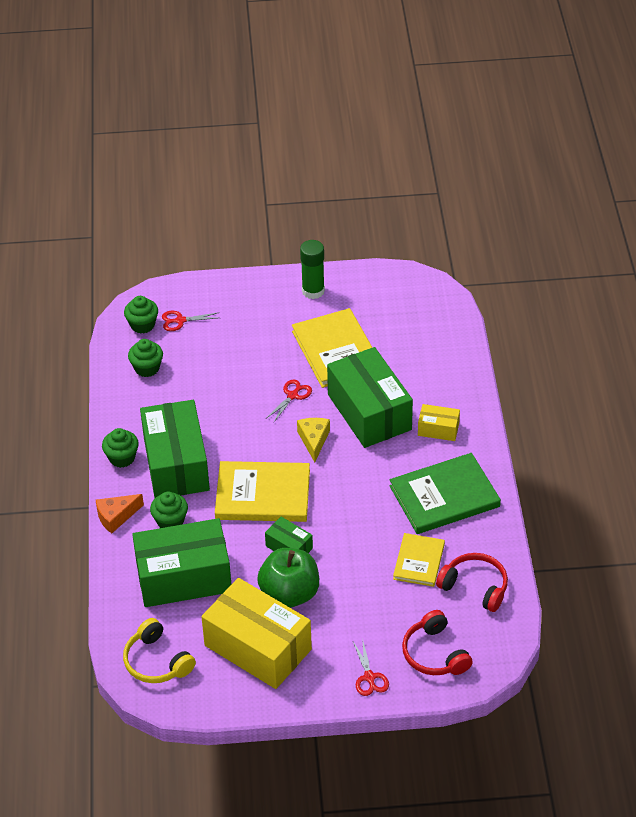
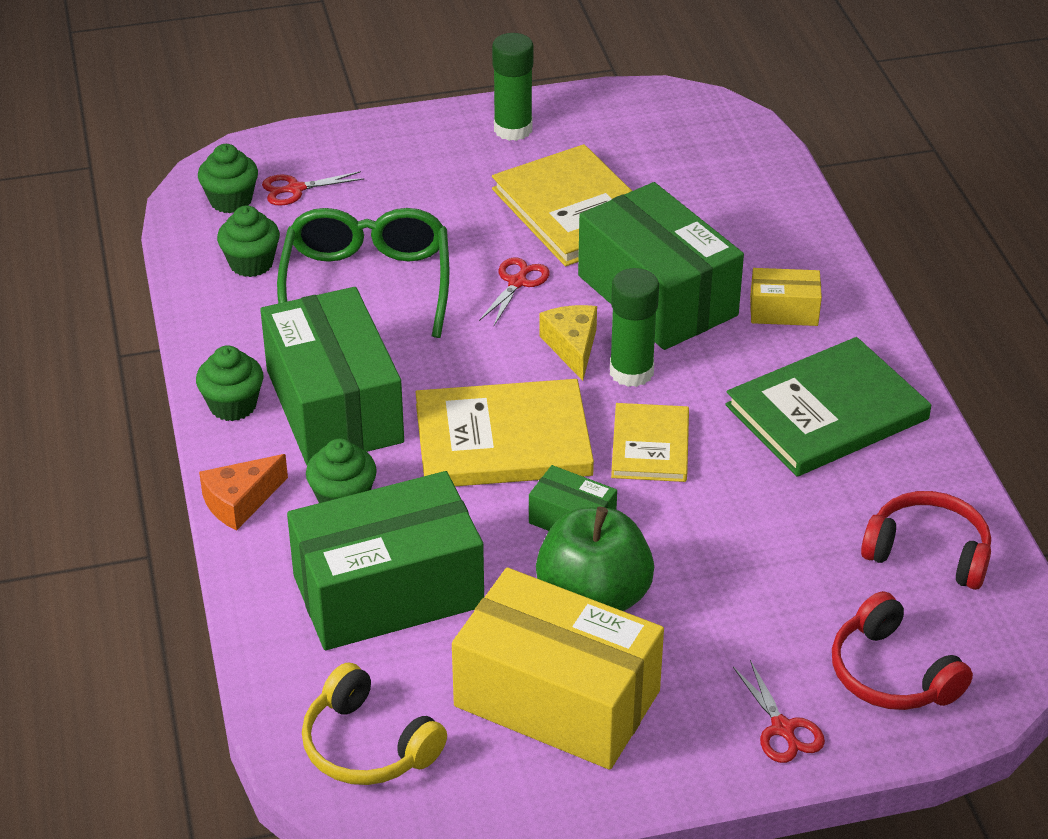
camera: 10 degrees left, 5 degrees down
(208, 388) = (367, 284): none -> green glasses
(343, 460) = (631, 372): none -> green glue stick
(418, 561) = (814, 520): yellow book -> yellow book (650, 446)

